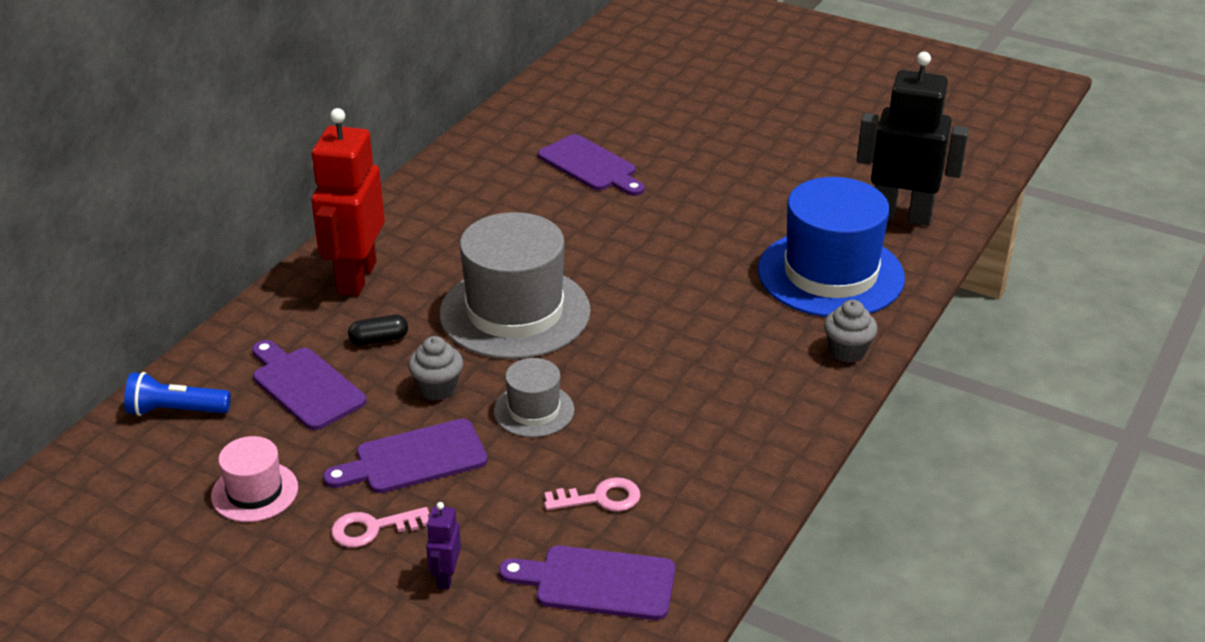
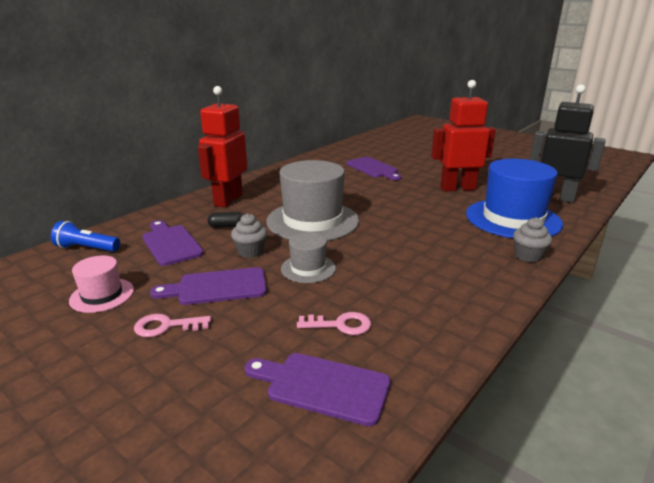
camera: 10 degrees right, 10 degrees down
(445, 577) = (202, 367): purple robot -> none
(743, 207) = (457, 188): none -> red robot

